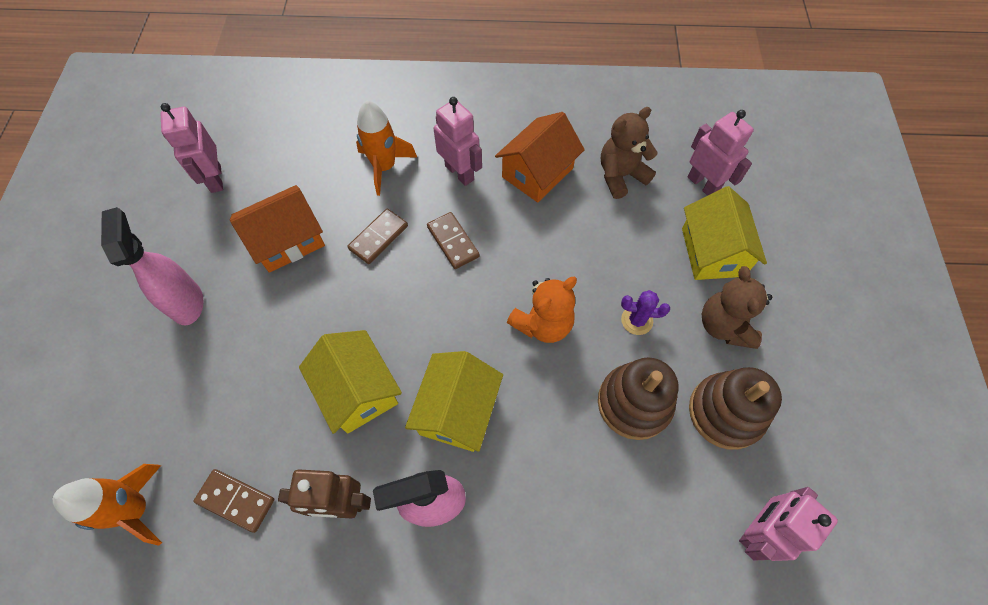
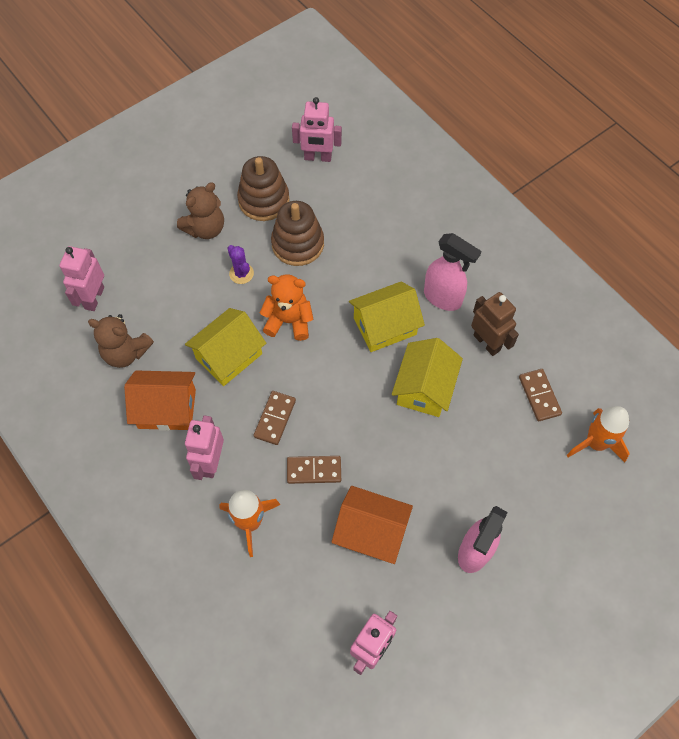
camera: 130 degrees left, 0 degrees up
(712, 252) = (152, 262): yellow house -> yellow house (229, 356)

